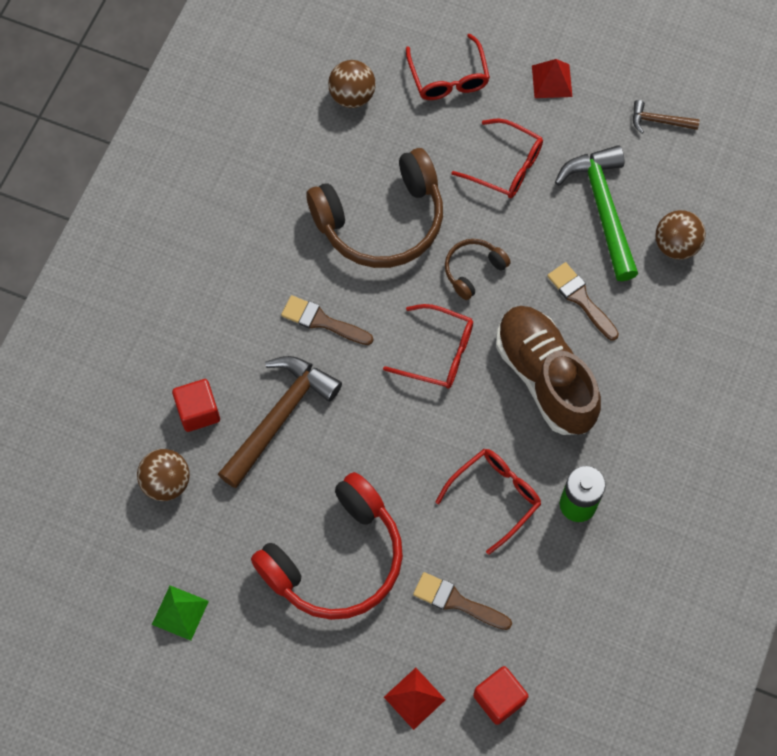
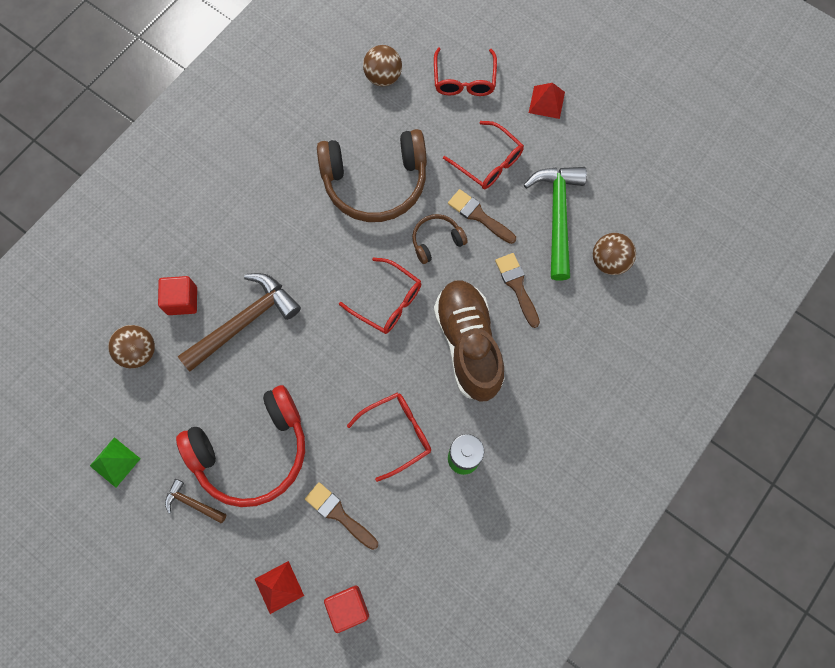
camera: 15 degrees right, 5 degrees up
(322, 321) = (303, 252): brown brush -> brown brush (478, 215)
(659, 121) = (624, 155): brown hammer -> brown hammer (192, 503)

